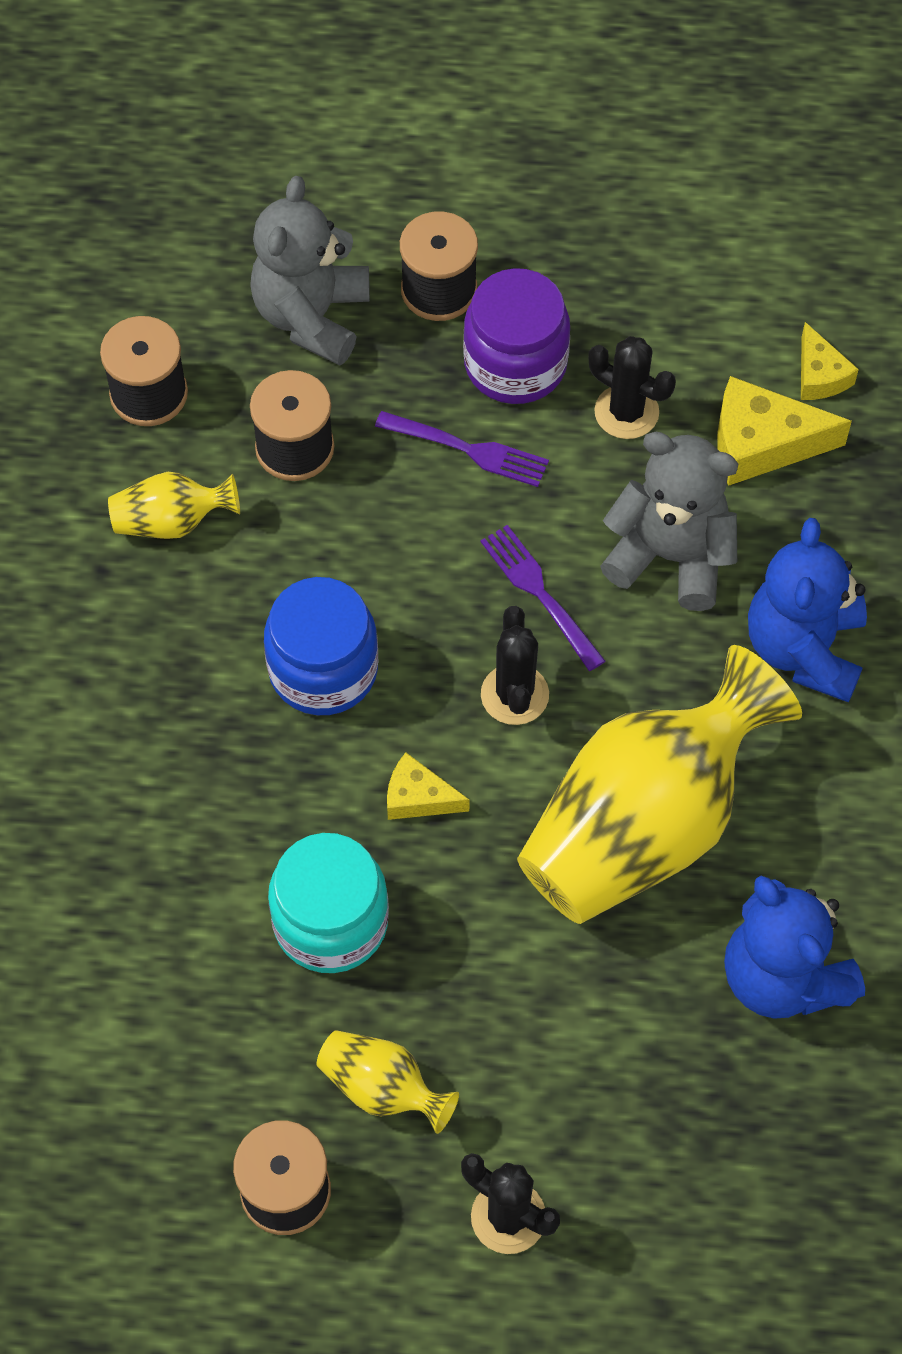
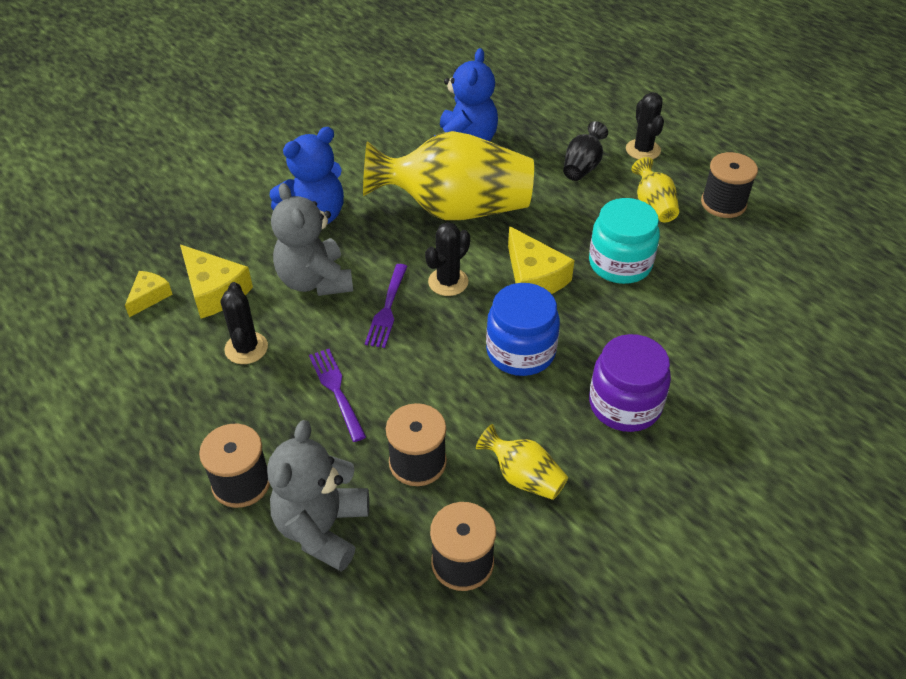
camera: 135 degrees left, 15 degrees down
(312, 316) = (322, 528): grey teddy bear -> grey teddy bear turned 135 degrees clockwise
(418, 797) = (534, 277): yellow cheese -> yellow cheese, size x1.68
(515, 364) = (260, 411): purple jar -> purple jar (625, 405)
(561, 1084) = (582, 167): none -> black vase

